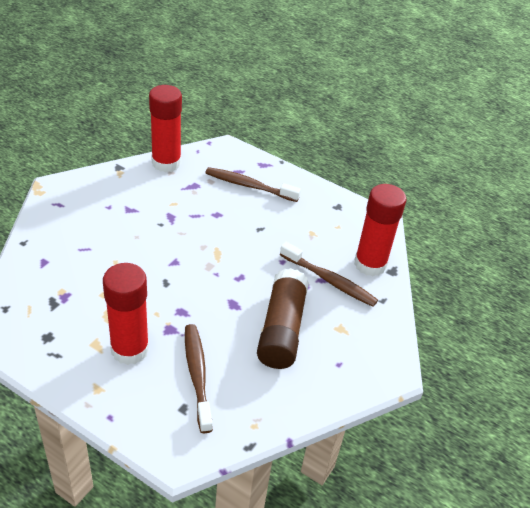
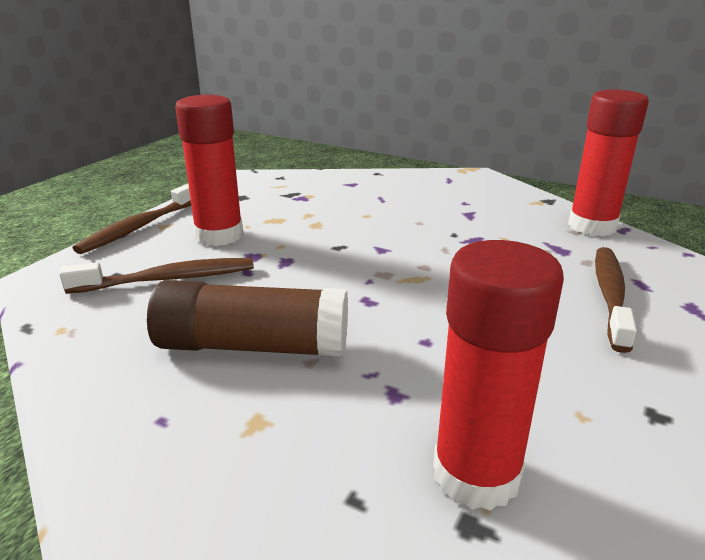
camera: 90 degrees right, 15 degrees down
(329, 280) = (393, 403): brown toothbrush -> brown toothbrush (139, 227)

